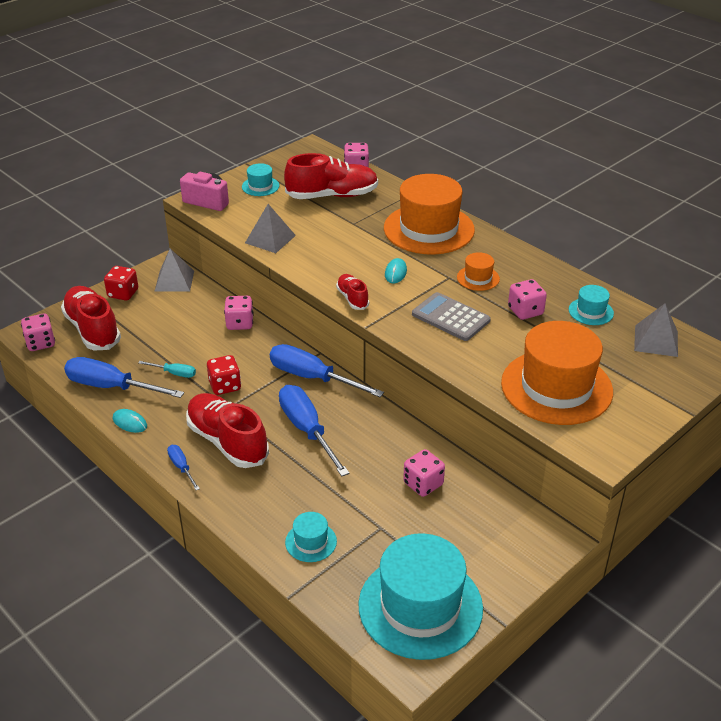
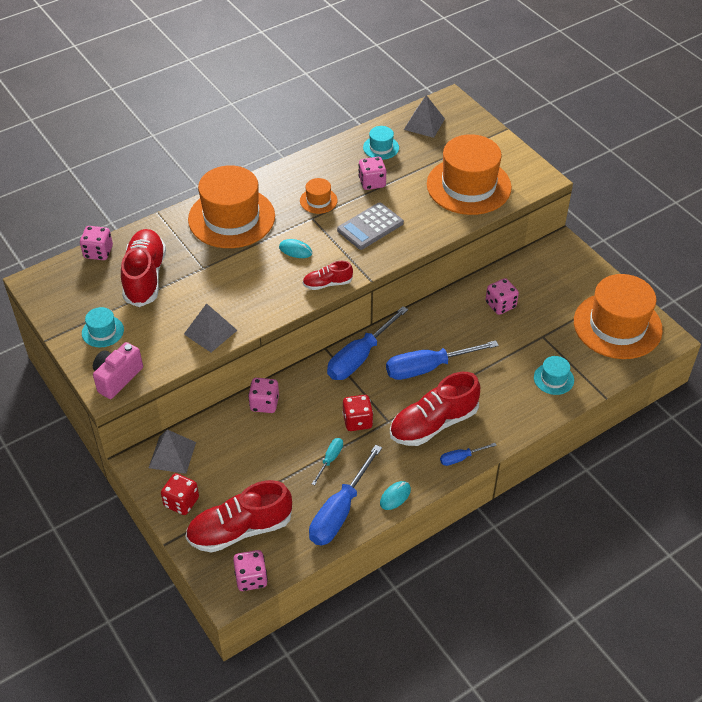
camera: 80 degrees left, 10 degrees up
(420, 606) = (617, 325): turquoise hat -> orange hat

